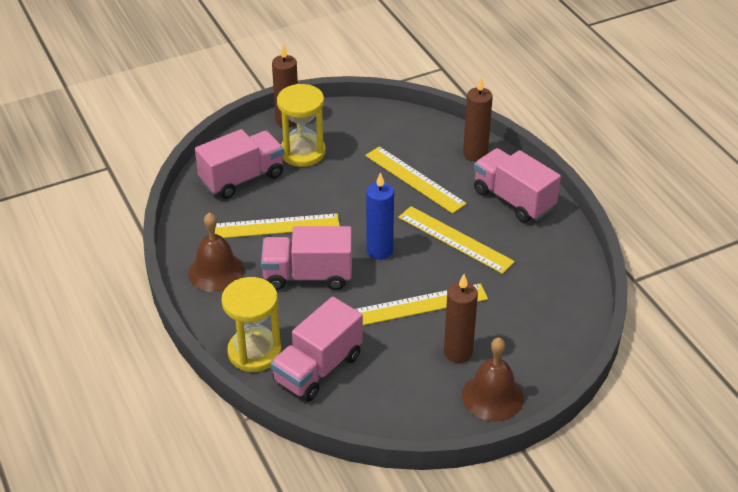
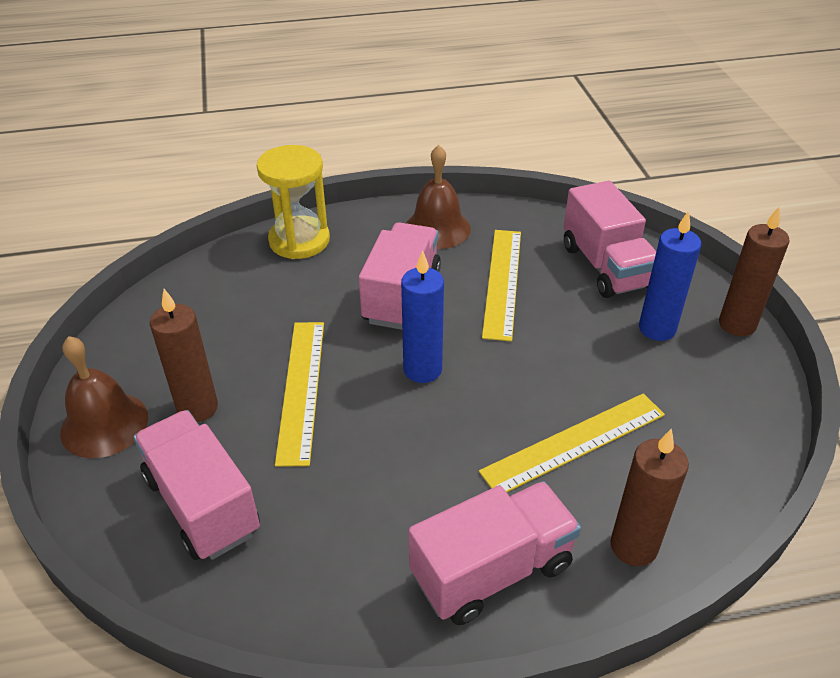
camera: 105 degrees right, 0 degrees up
(303, 152) = (657, 329): yellow hourglass -> blue candle
(318, 368) = (248, 282): pink truck -> pink truck (202, 504)
(455, 239) = (417, 460): yellow ruler -> none

